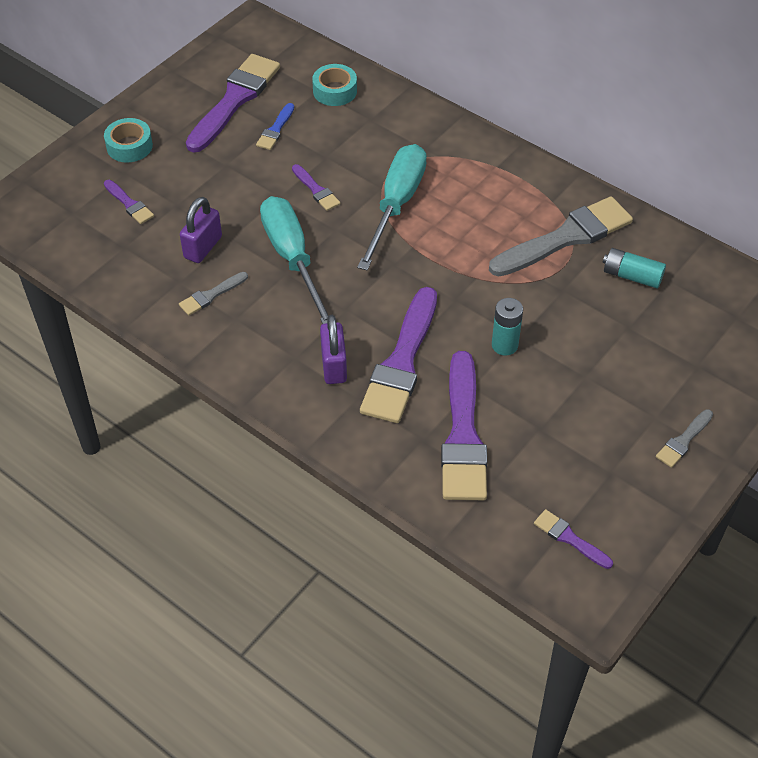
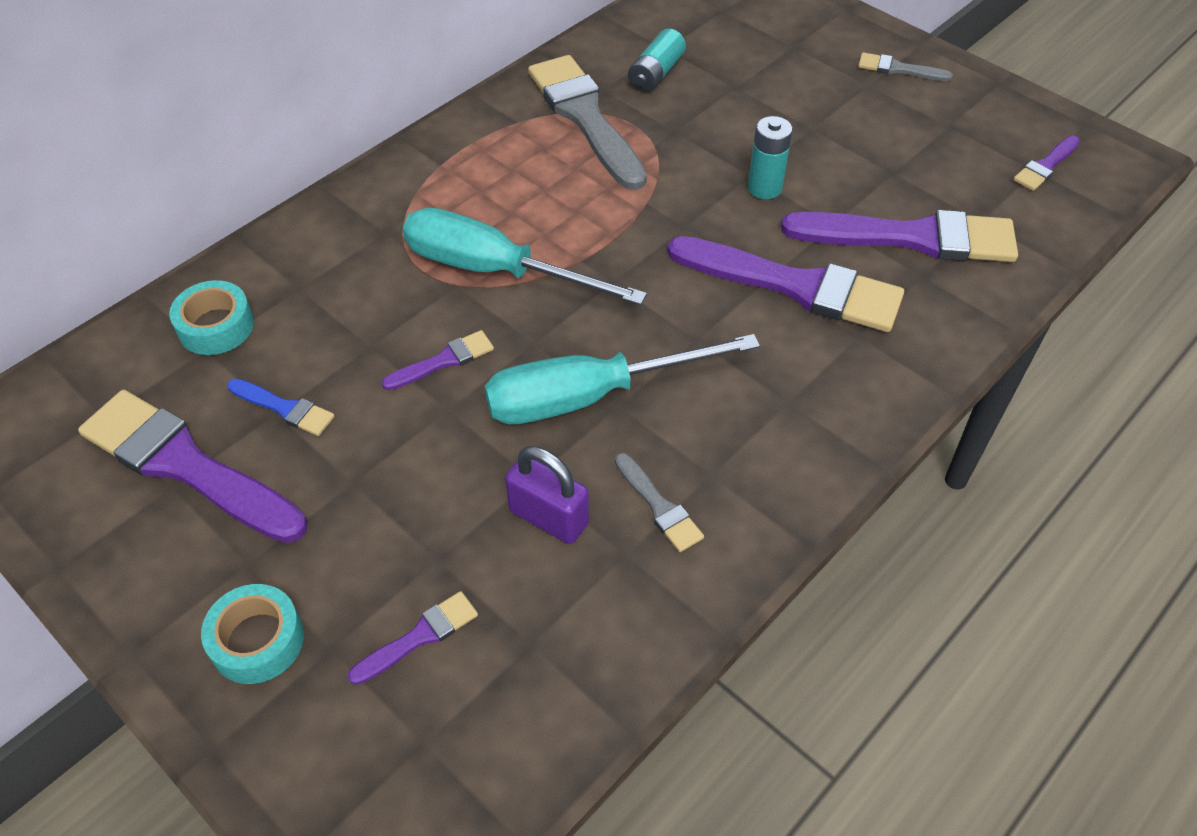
camera: 85 degrees left, 0 degrees up
(334, 366) = (803, 357): purple padlock -> none
(683, 441) = (898, 69): grey brush -> grey brush turned 150 degrees clockwise

